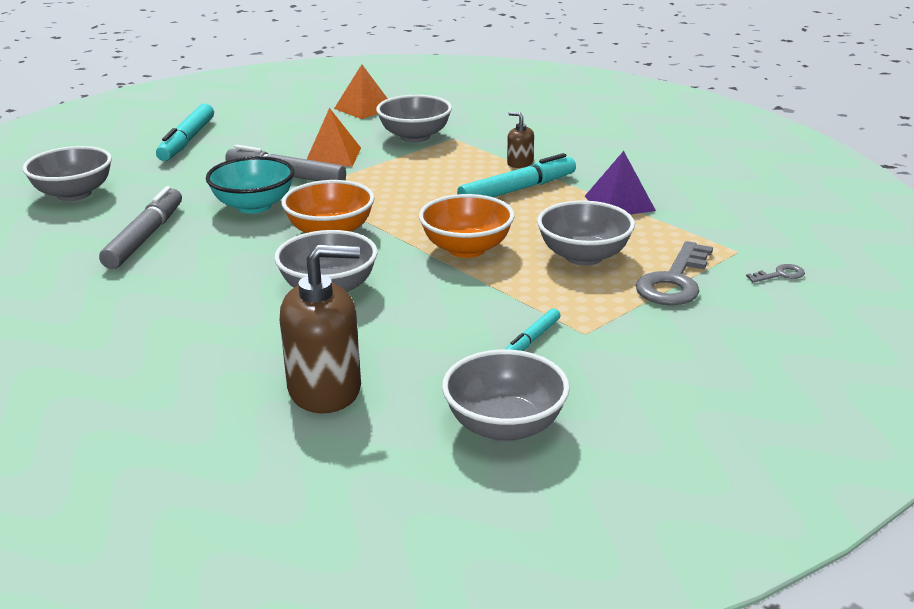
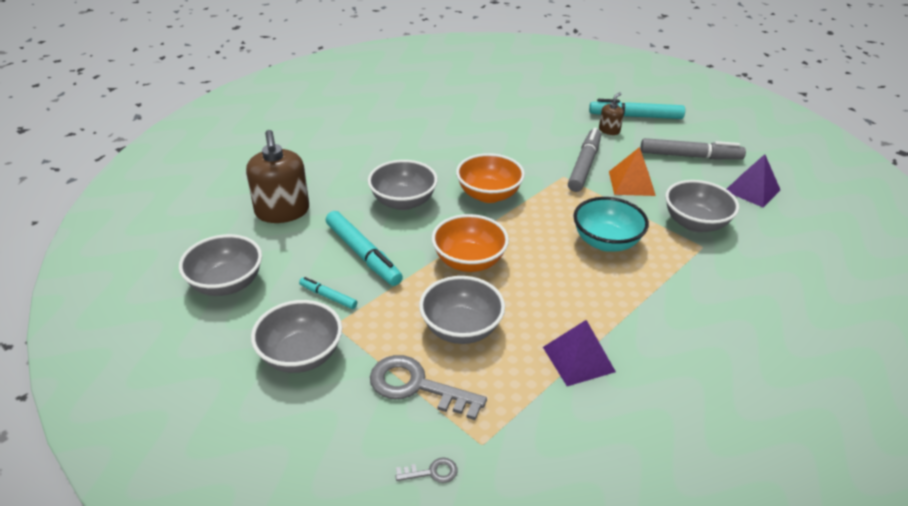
camera: 85 degrees right, 10 degrees up
(74, 194) = (530, 92): grey bowl -> grey bowl (301, 355)
(145, 237) = (472, 125): grey marker -> grey marker (690, 156)
(254, 206) = (527, 158): turquoise bowl -> turquoise bowl (606, 242)
(364, 108) = (752, 190): orange pyramid -> purple pyramid
(517, 190) = (591, 289): turquoise marker -> turquoise marker (363, 254)
(520, 163) = (656, 291): brown soap dispenser -> brown soap dispenser (609, 130)
(780, 275) = (432, 472): grey key -> grey key turned 75 degrees counterclockwise

